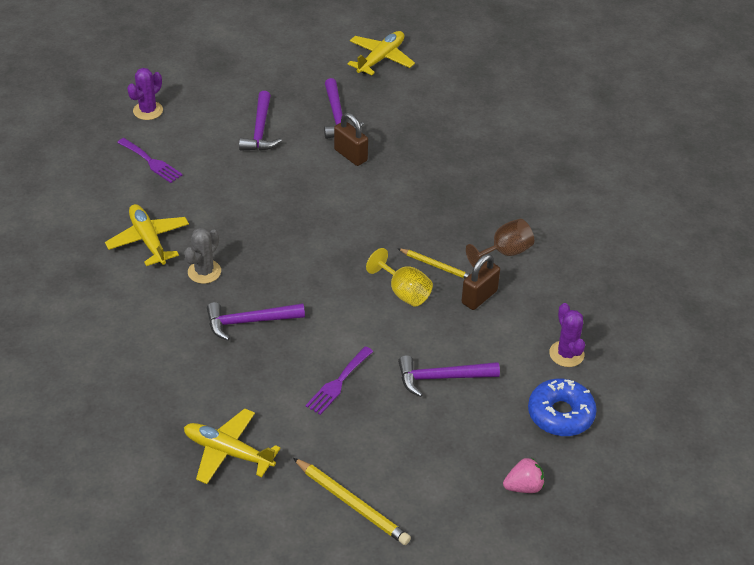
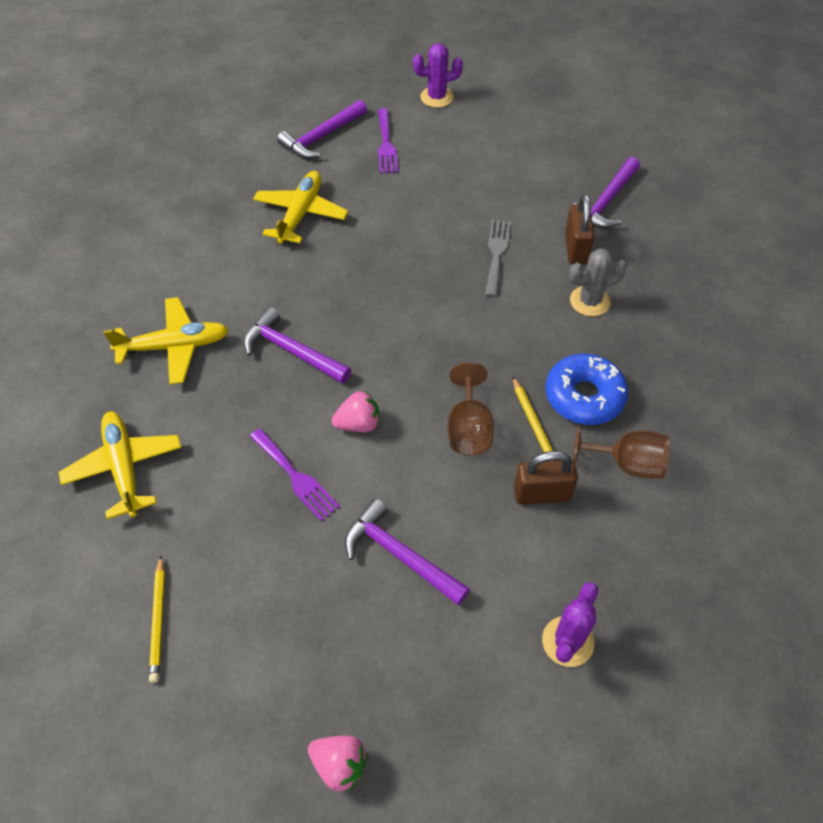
camera: 45 degrees right, 10 degrees up
(204, 272) = (311, 275): grey cactus -> grey cactus (589, 301)
(260, 130) = (516, 172): purple hammer -> purple hammer (322, 137)
(307, 187) = (496, 254): none -> grey fork
(338, 383) = (296, 477): purple fork -> purple fork turned 120 degrees counterclockwise
(339, 332) = (358, 424): none -> pink strawberry
(352, 503) = (158, 620): yellow pencil -> yellow pencil, size x0.65
(381, 58) = (718, 169): yellow plane -> yellow plane (175, 346)
(404, 292) = (468, 428): yellow goblet -> brown goblet
(560, 414) = (479, 712): blue donut -> blue donut (584, 396)

